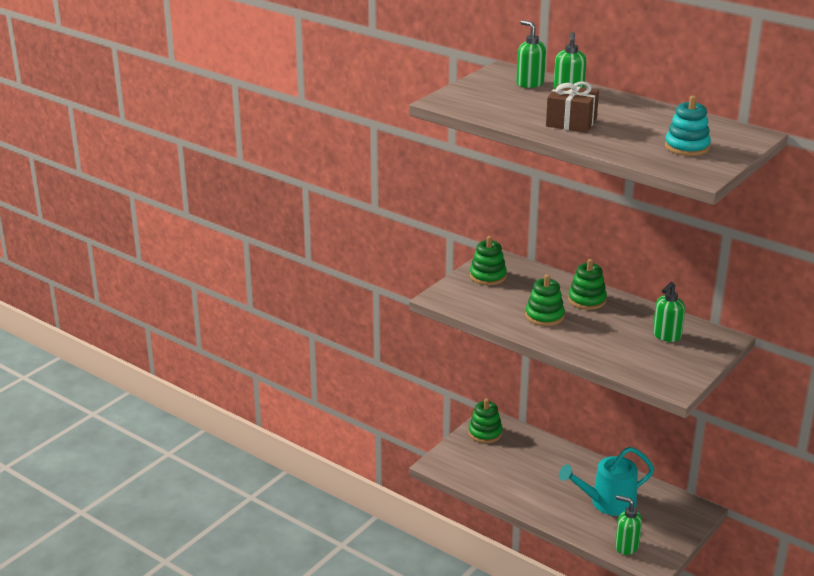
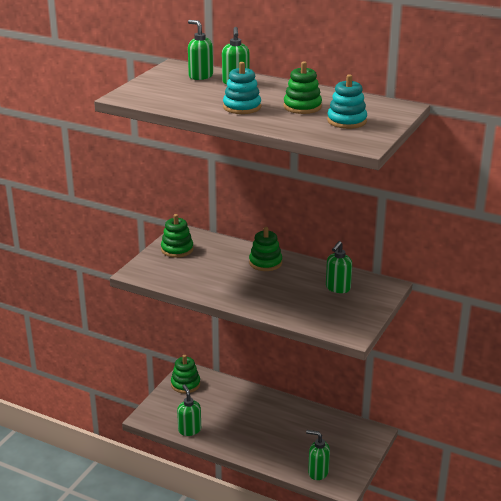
camera: 10 degrees left, 0 degrees up
(484, 483) = (189, 430): none -> green soap dispenser
(544, 316) = (231, 280): green stacking toy -> green stacking toy (302, 107)
(571, 123) = (242, 107): brown gift -> turquoise stacking toy
(607, 502) = (297, 434): turquoise watering can -> none

